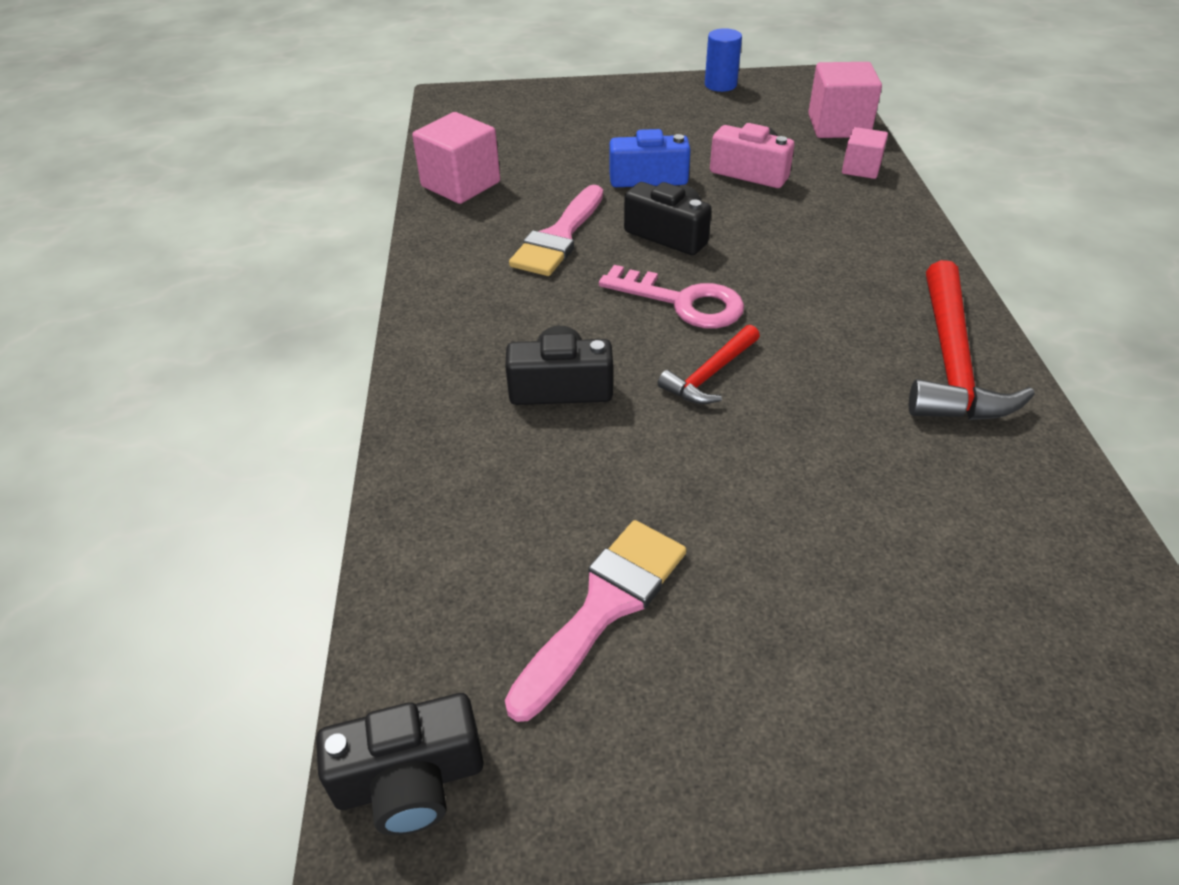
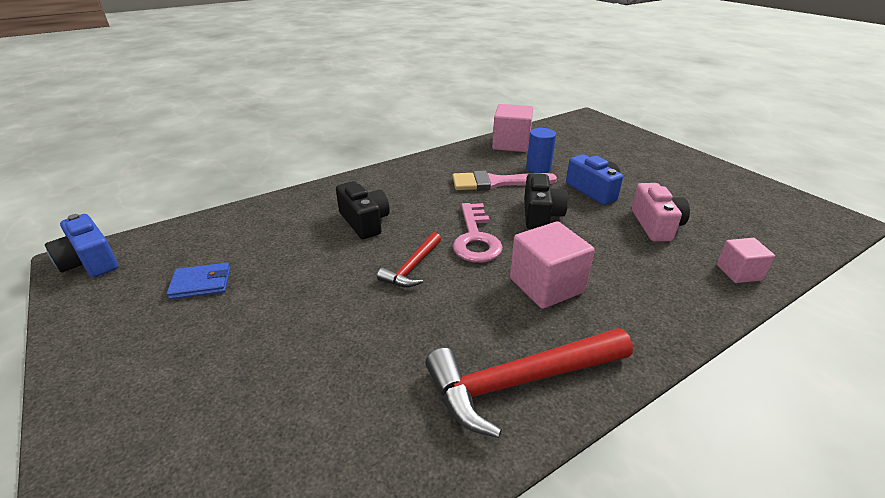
camera: 60 degrees right, 10 degrees down
(410, 780) = (90, 262): black camera -> blue camera
(603, 607) = (201, 283): pink brush -> blue wallet
(710, 374) = (412, 267): red hammer -> red hammer turned 75 degrees counterclockwise
(720, 85) = (750, 184): blue cylinder -> blue cylinder (538, 168)
(838, 126) = (785, 246): pink cube -> pink cube (546, 285)

